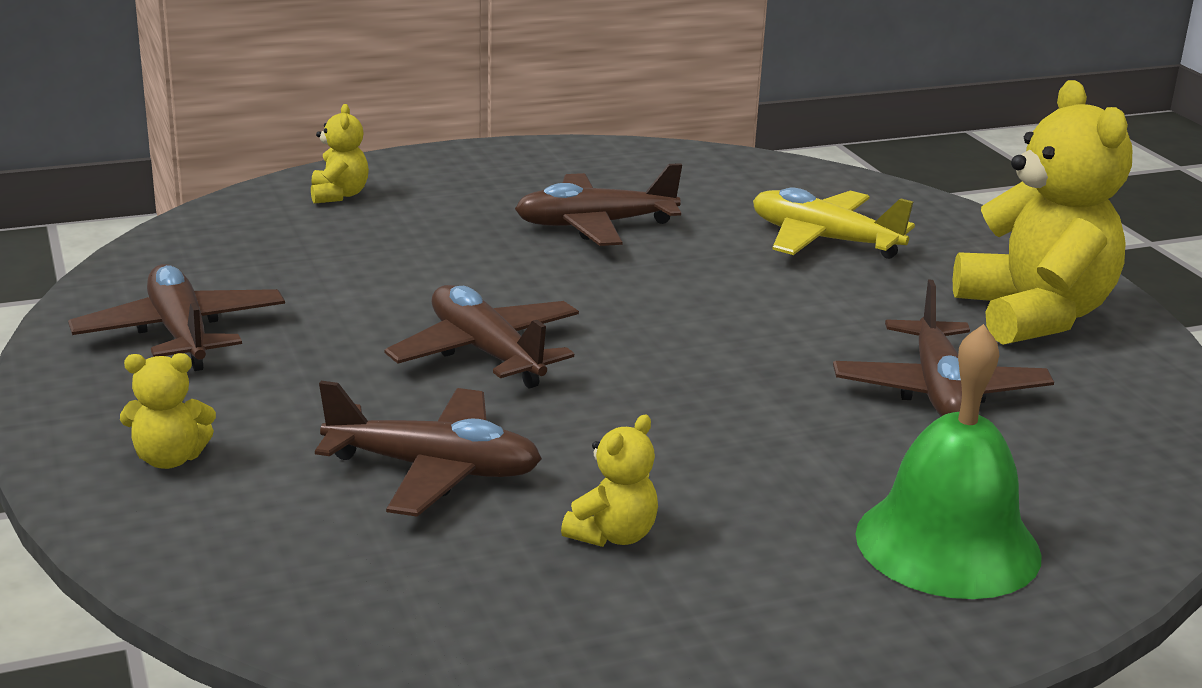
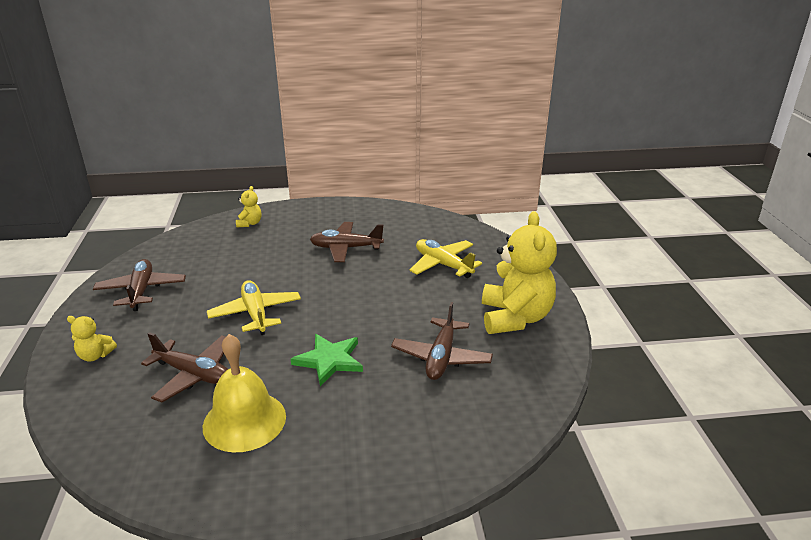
camera: 15 degrees right, 5 degrees up
(486, 353) = (255, 313): brown plane -> yellow plane
(613, 535) = (244, 421): yellow teddy bear -> yellow bell
(713, 417) = (329, 360): none -> green star
(947, 544) = (389, 447): green bell -> none

